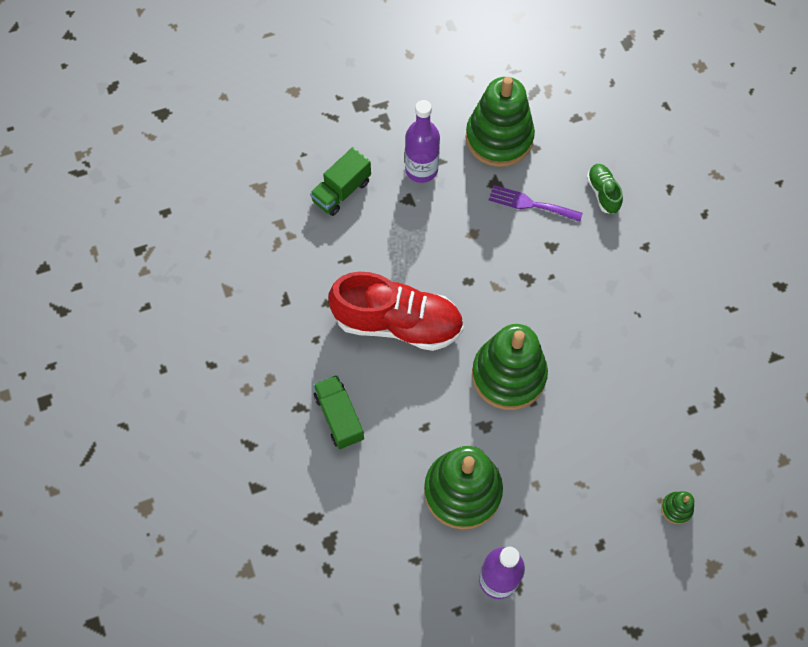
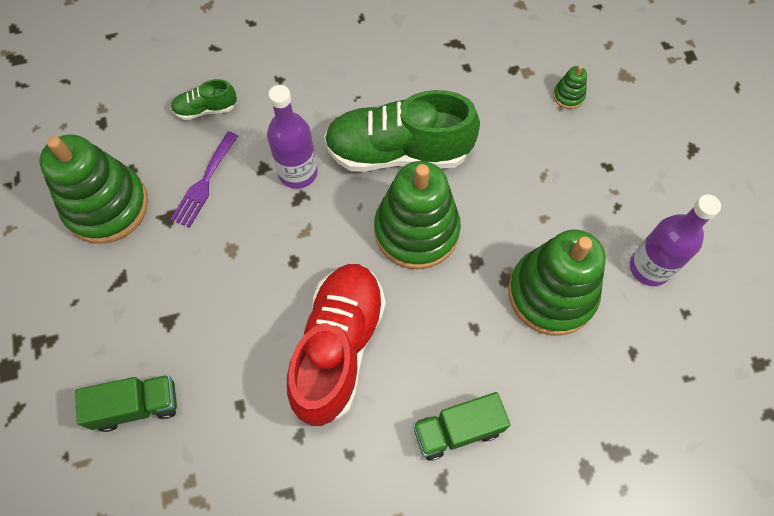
camera: 85 degrees left, 0 degrees up
(341, 191) = (137, 406): green truck -> green truck turned 60 degrees counterclockwise
(421, 169) = (128, 300): purple bottle -> purple bottle (298, 172)
(585, 354) = (398, 152): none -> green shoe

